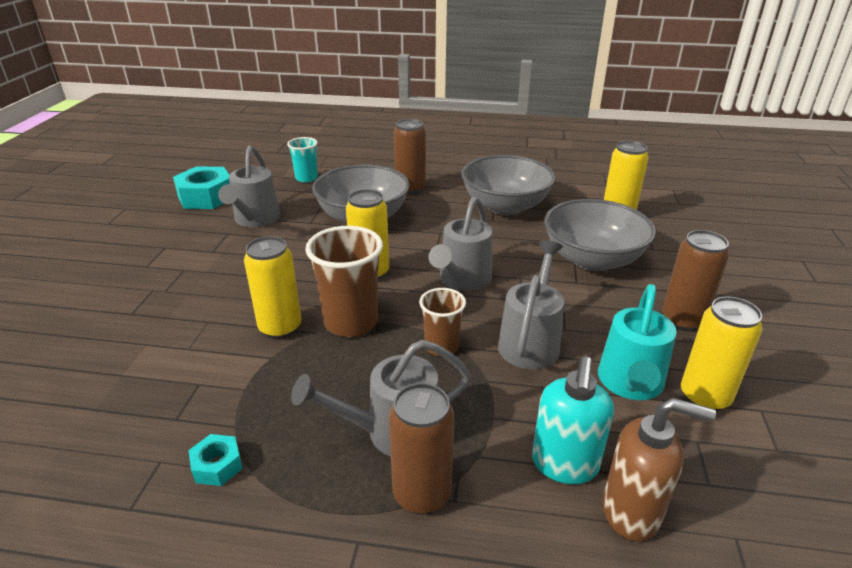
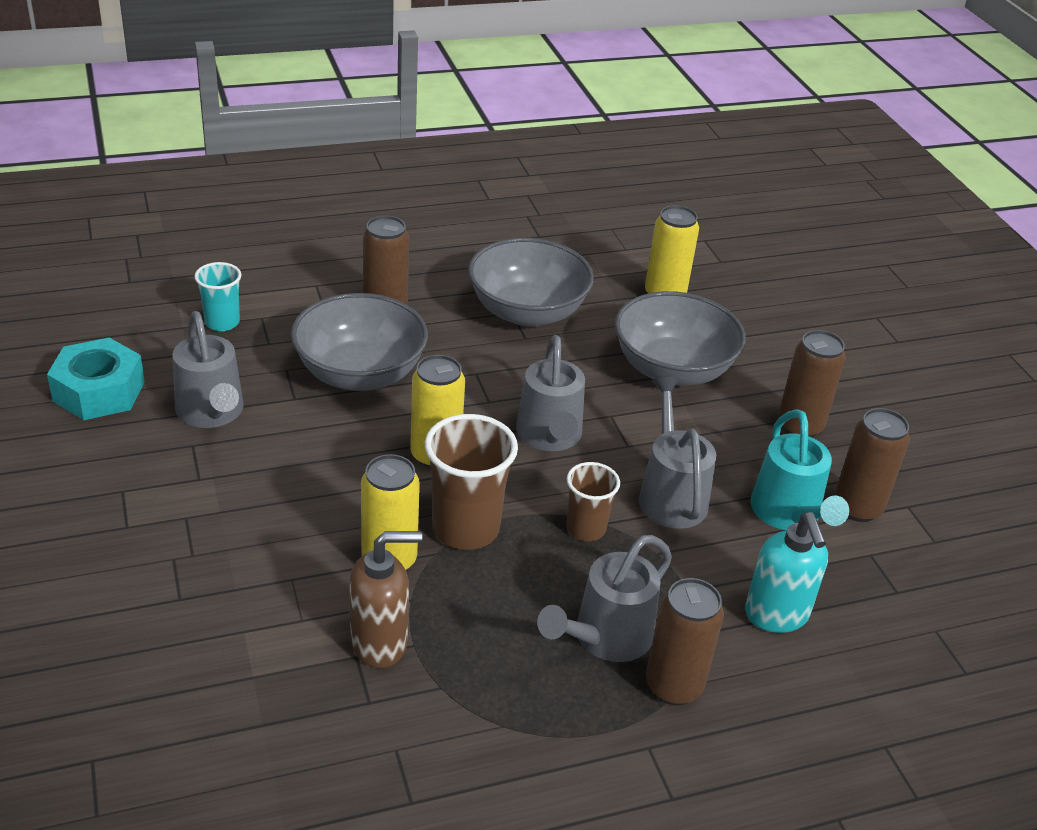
camera: 30 degrees left, 5 degrees up
(217, 465) = (460, 731): turquoise nut -> none
(632, 512) = (851, 637): brown soap dispenser -> brown soap dispenser (380, 643)
(704, 397) = (857, 508): yellow can -> brown can

